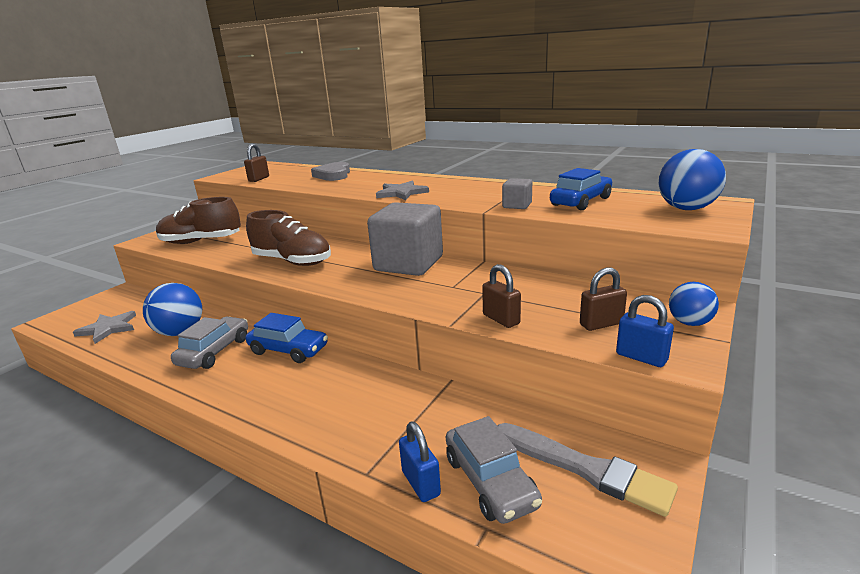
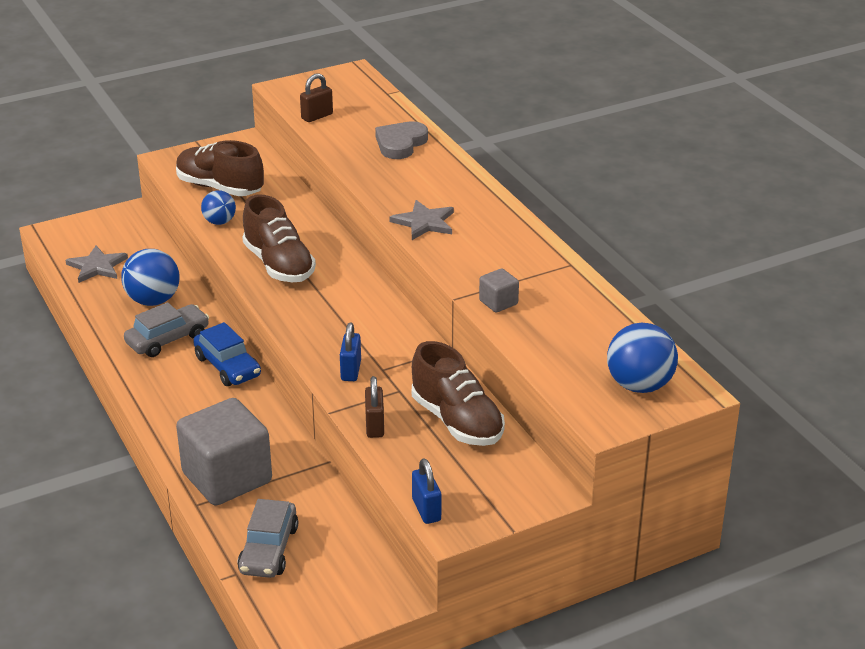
camera: 30 degrees right, 10 degrees up
(408, 264) = (378, 320): grey cube -> grey cube (227, 478)
(421, 483) = (224, 528): blue padlock -> blue padlock (351, 370)
(556, 294) = (457, 421): none -> brown shoe
(581, 201) = (566, 325): blue car -> none
(585, 468) = (340, 574): grey brush -> none
(601, 324) = (444, 469): brown padlock -> none
(689, 323) = (514, 502): blue ball -> blue ball (219, 222)

